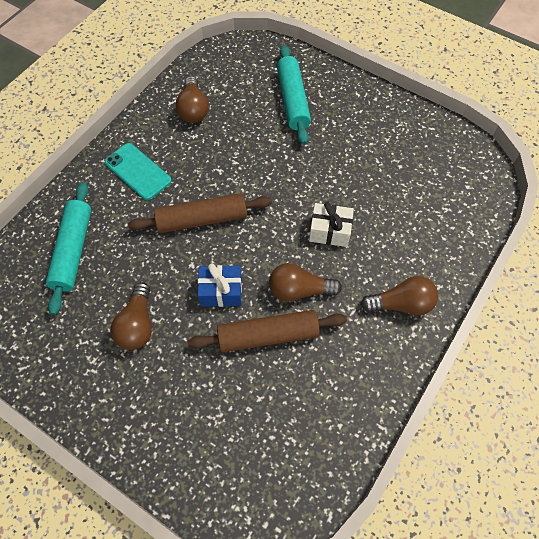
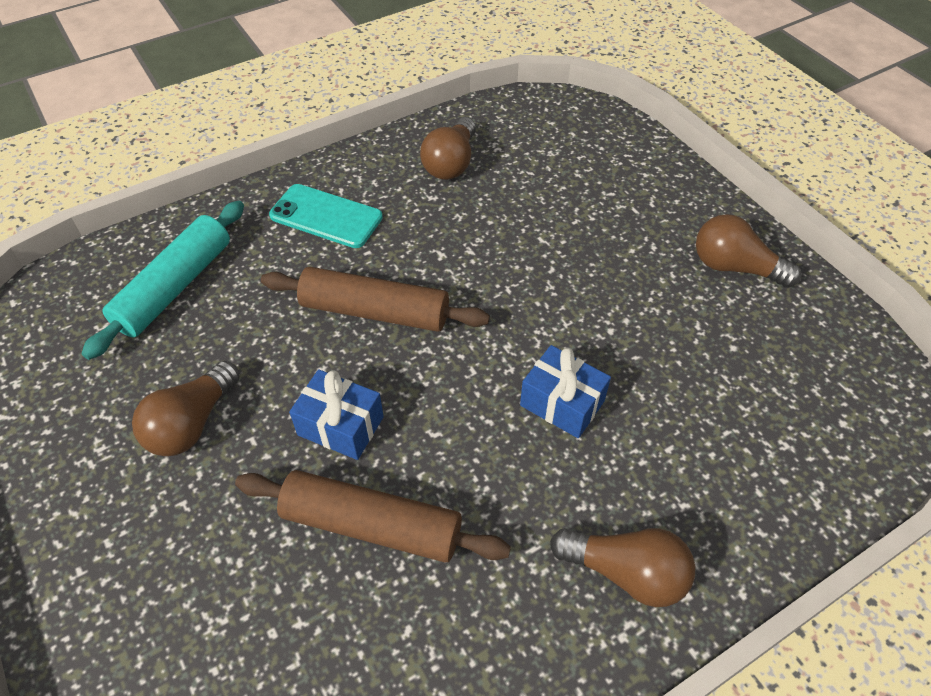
camera: 25 degrees right, 10 degrees down
(138, 171) = (326, 216): turquoise phone -> turquoise phone turned 45 degrees counterclockwise
(292, 100) = (604, 197): turquoise rolling pin -> none
(299, 290) = (462, 475): brown light bulb -> brown light bulb (734, 267)
(329, 231) = (562, 403): white gift -> blue gift

